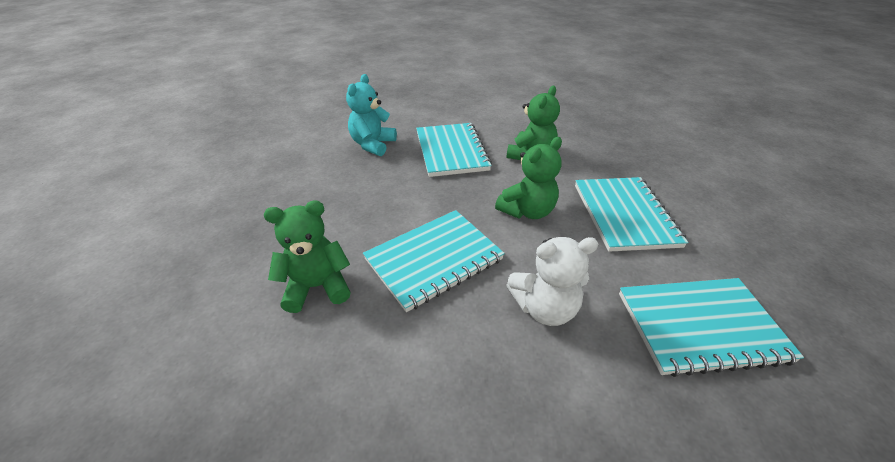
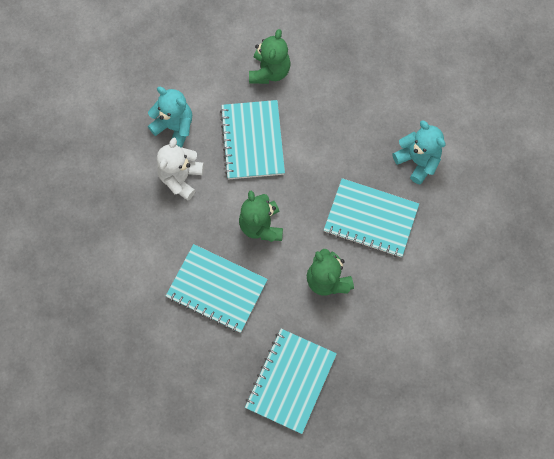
camera: 120 degrees right, 30 degrees up
(478, 359) = (174, 127): none -> turquoise teddy bear
(700, 326) = (119, 248): turquoise notebook -> turquoise notebook (291, 381)

